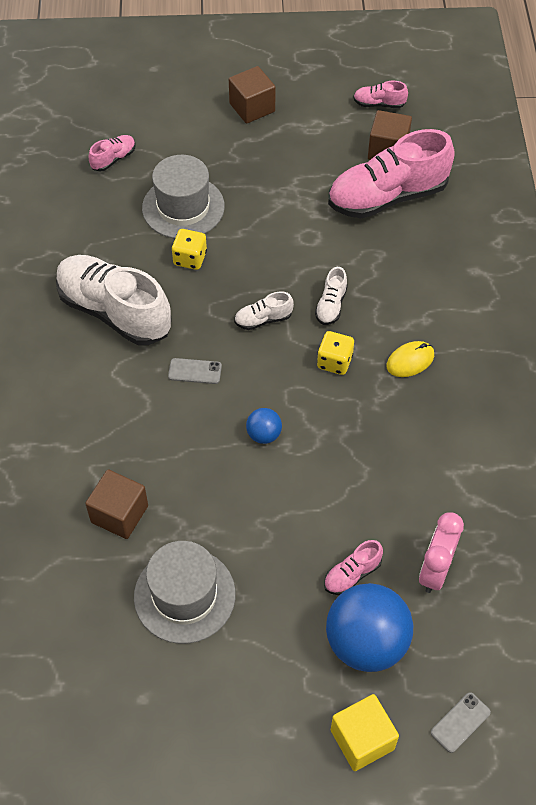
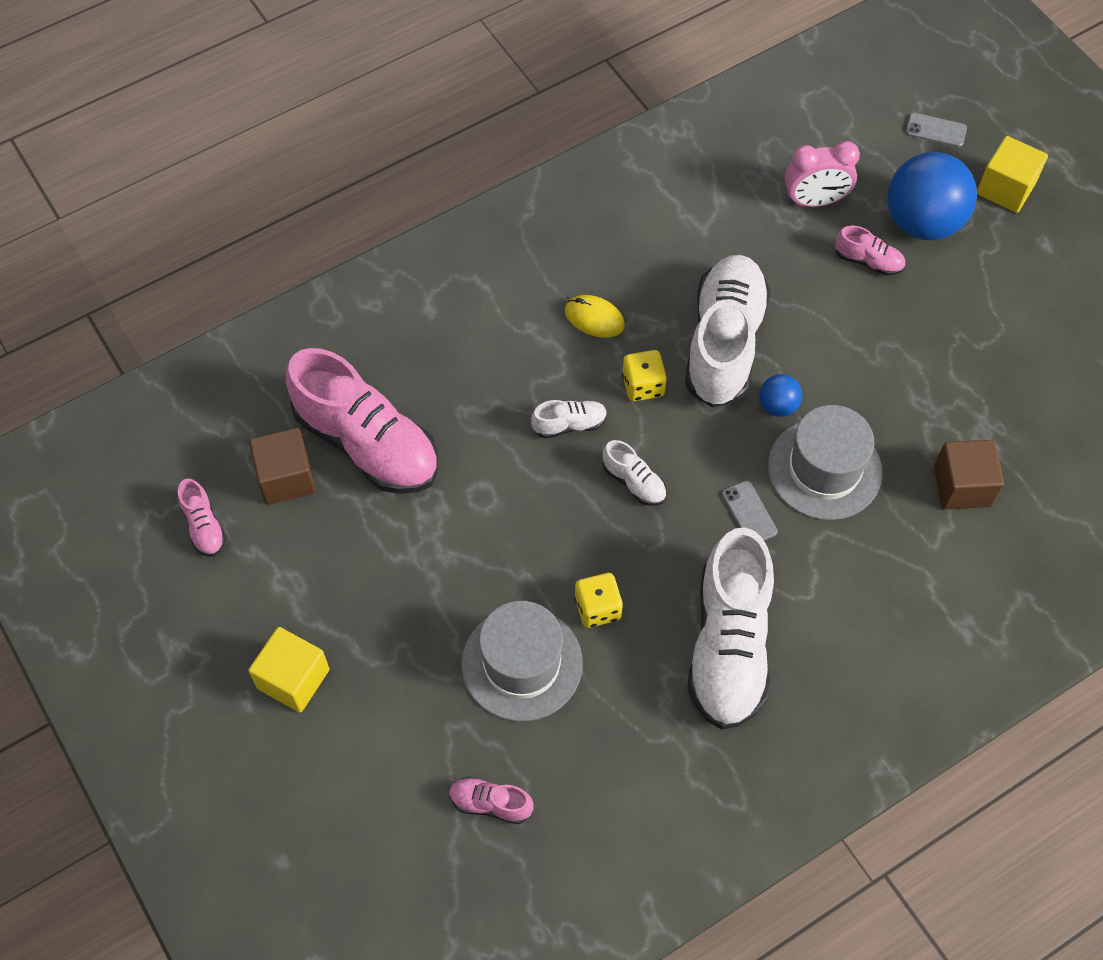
camera: 120 degrees left, 5 degrees up
(184, 595) = (994, 382): grey hat -> grey hat (824, 469)
(252, 107) = (293, 679): brown cube -> yellow cube
(338, 430) = (724, 343): none -> white shoe

